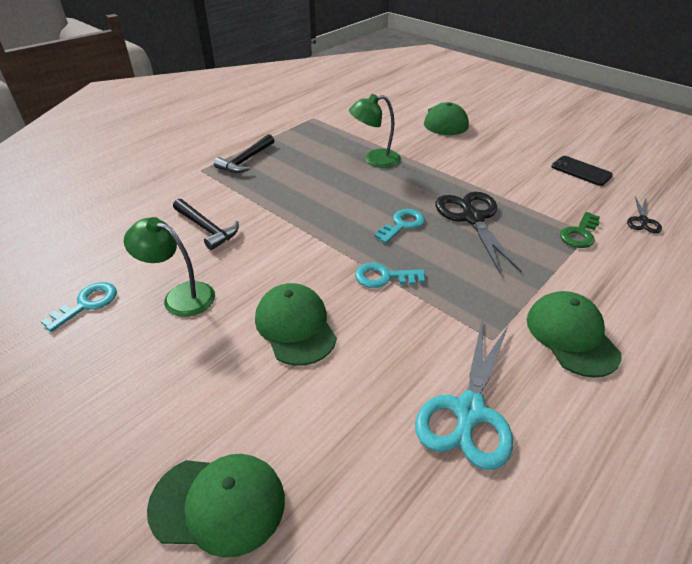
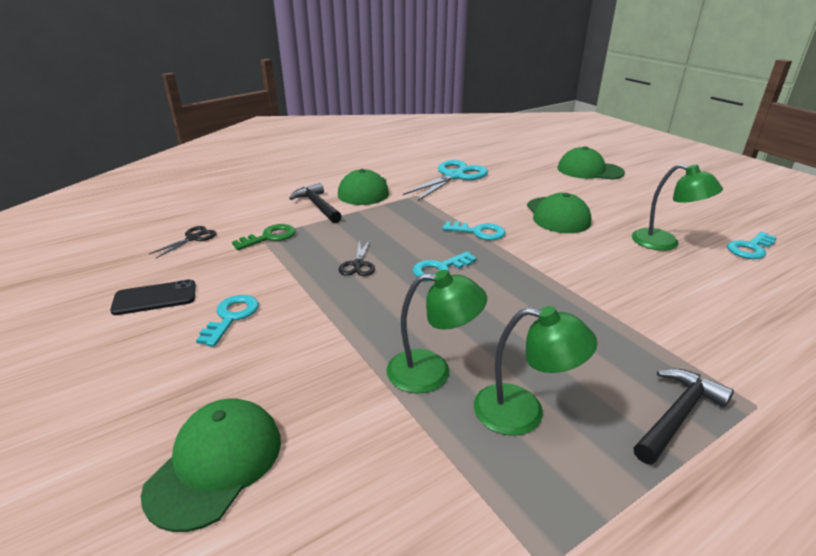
camera: 165 degrees left, 10 degrees down
(207, 228) = (676, 298): black hammer -> black hammer (317, 206)
(323, 151) = (523, 412): none -> green lamp
(472, 218) = (358, 265): black scissors -> black scissors, size x0.50
(515, 168) = (231, 317): none -> turquoise key
(581, 171) = (155, 298): black phone -> black phone turned 75 degrees counterclockwise

